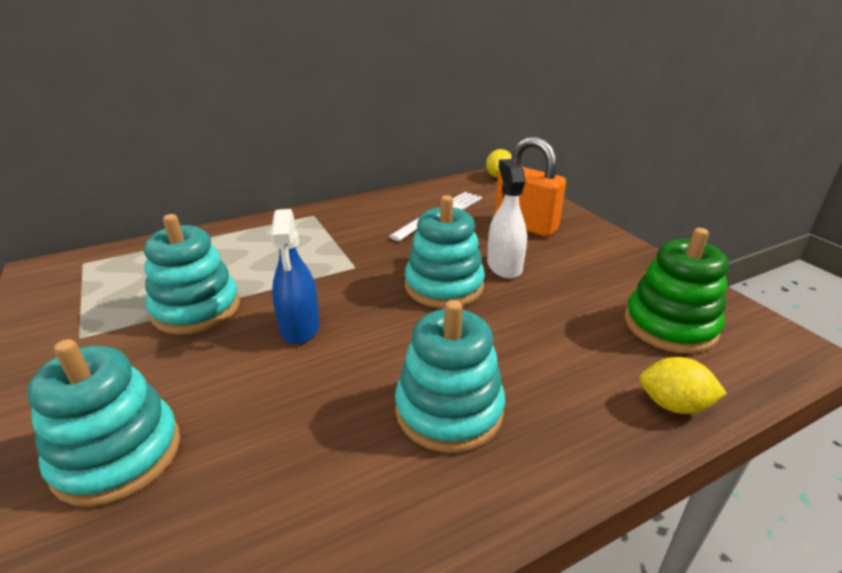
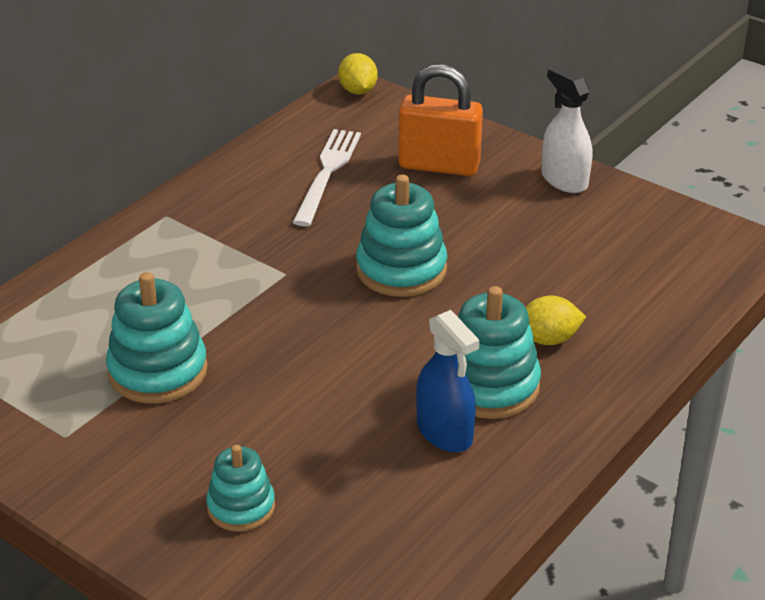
camera: 25 degrees left, 5 degrees up
(118, 455) = (241, 507): turquoise stacking toy -> turquoise stacking toy, size x0.62
(300, 327) = (290, 356): blue spray bottle -> blue spray bottle (444, 432)
(504, 266) = (448, 228): white spray bottle -> white spray bottle (564, 180)
(670, 326) = (637, 252): green stacking toy -> none
(673, 405) = (664, 325): yellow lemon -> yellow lemon (548, 339)

